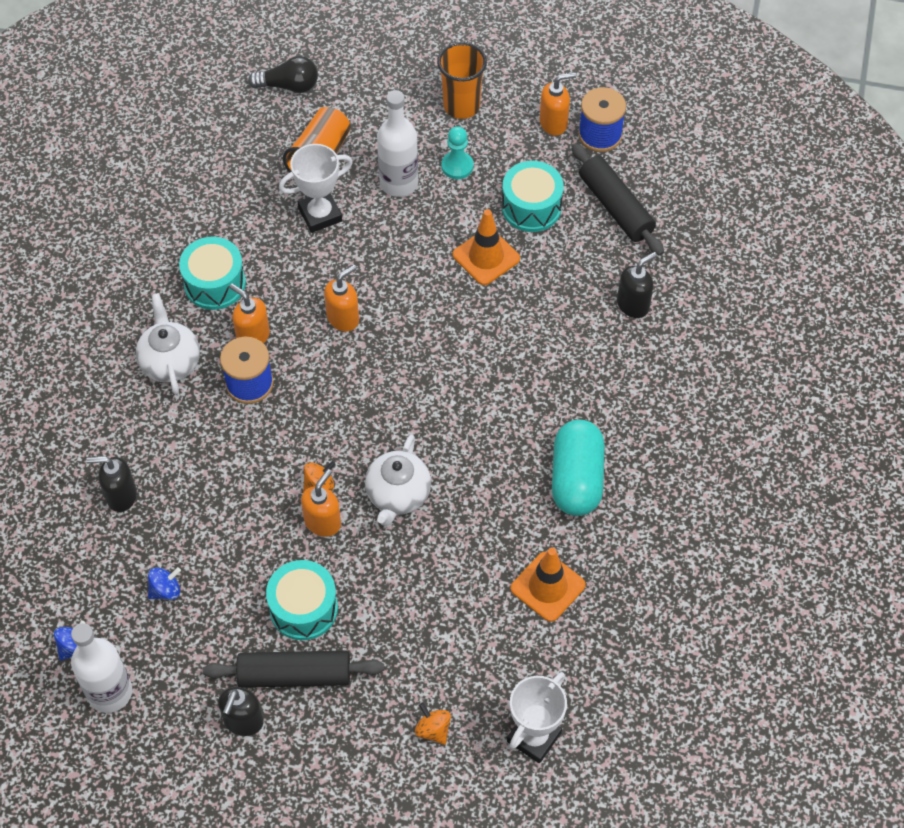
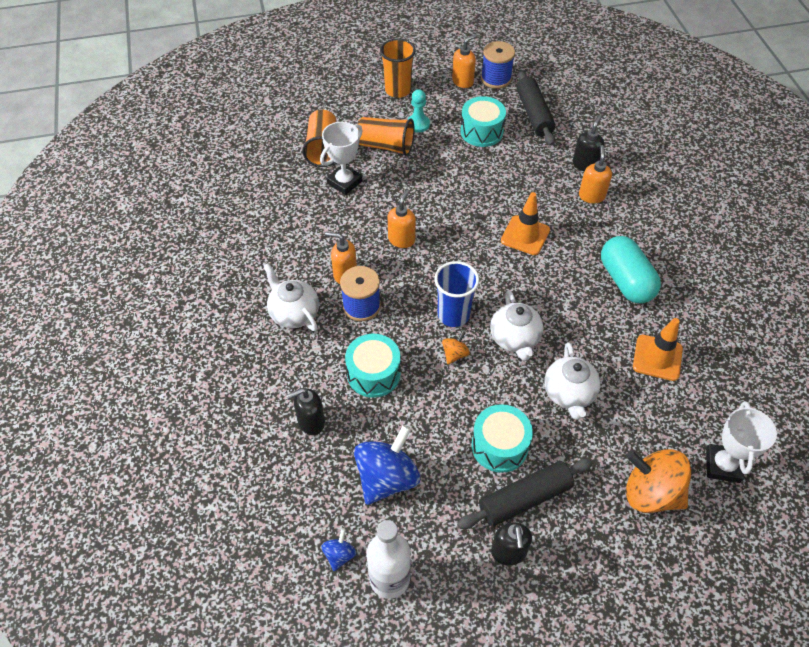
camera: 25 degrees left, 5 degrees down
(165, 590) = (387, 478): blue spinning top -> blue spinning top, size x2.15
(215, 283) = (296, 250): turquoise drum -> turquoise drum (373, 374)
(289, 86) = (275, 114): black light bulb -> none
(323, 522) = (474, 379): orange soap dispenser -> orange soap dispenser (591, 196)
(346, 437) = (453, 315): none -> blue cup
(399, 183) = (386, 146): white bottle -> orange cup
(417, 584) = (569, 394): none -> white teapot
(433, 729) = (650, 493): orange spinning top -> orange spinning top, size x2.15
(486, 257) = (472, 169): orange traffic cone -> orange traffic cone (525, 235)
(616, 207) = (534, 114): black rolling pin -> black rolling pin turned 45 degrees clockwise

